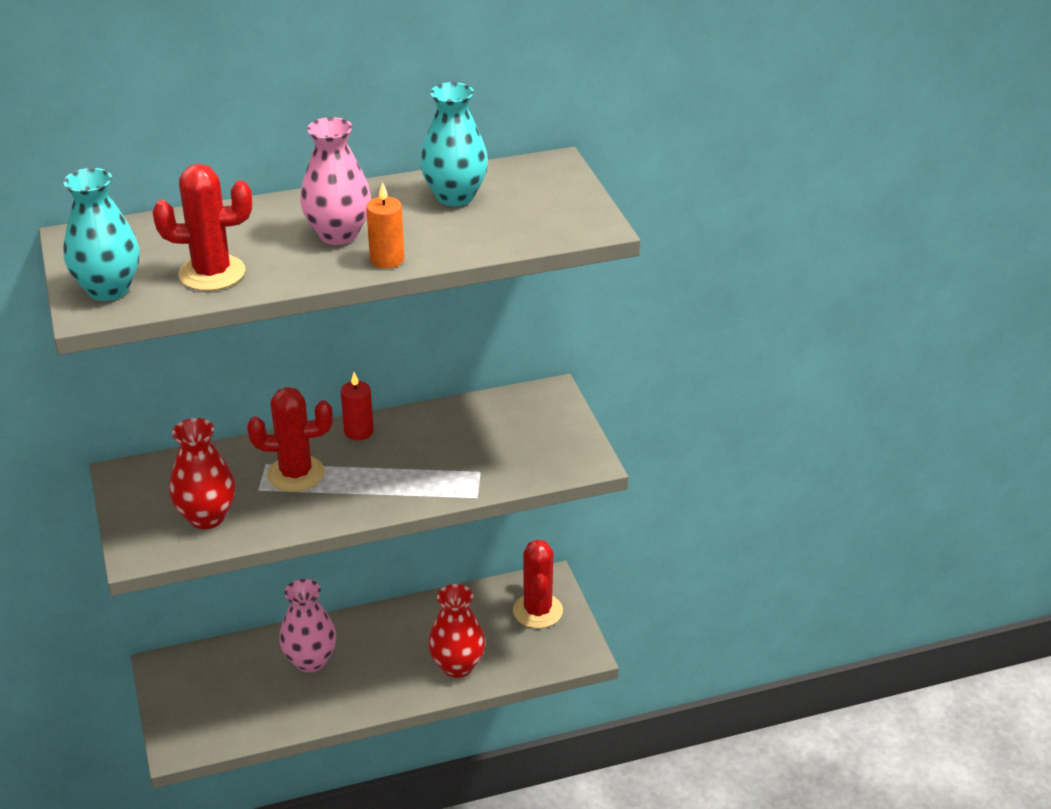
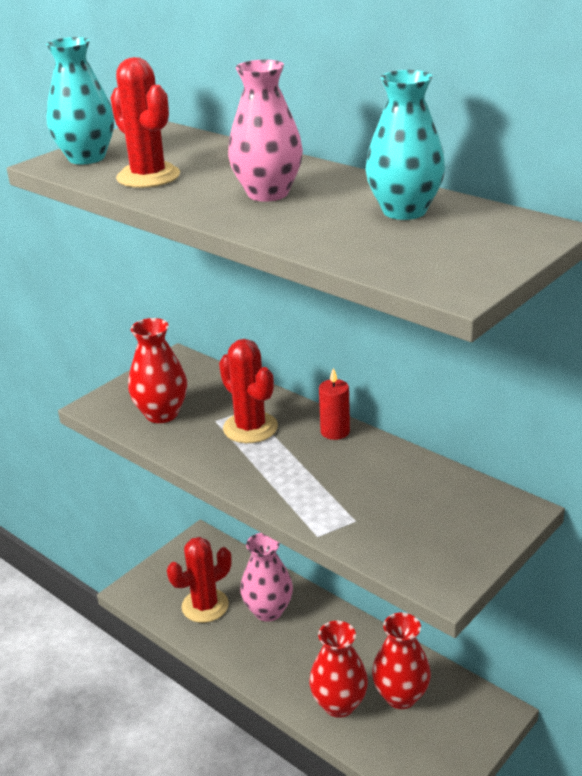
camera: 60 degrees right, 5 degrees down
(387, 259) = (252, 223): orange candle -> none
(484, 626) = (400, 696): none -> red vase
(537, 611) = (454, 724): red cactus -> red cactus (205, 606)

